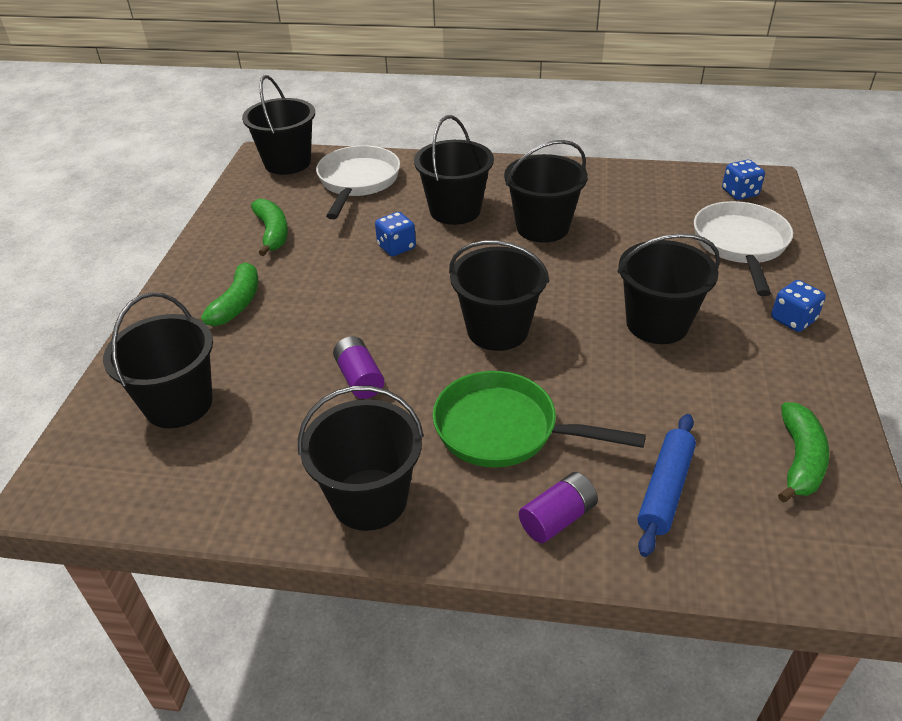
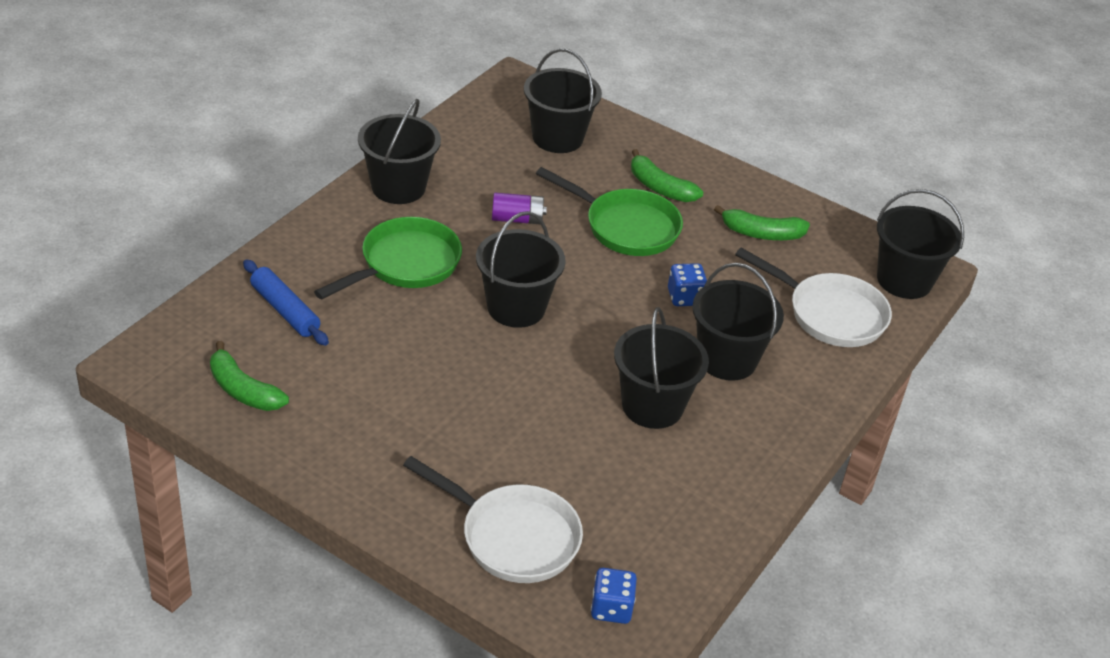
camera: 110 degrees right, 0 degrees up
(319, 305) = (626, 227): none -> green pan
(557, 518) = (310, 253): purple battery -> none
(657, 324) = (447, 403): black bucket -> none
(793, 319) = (377, 495): blue dice -> none

